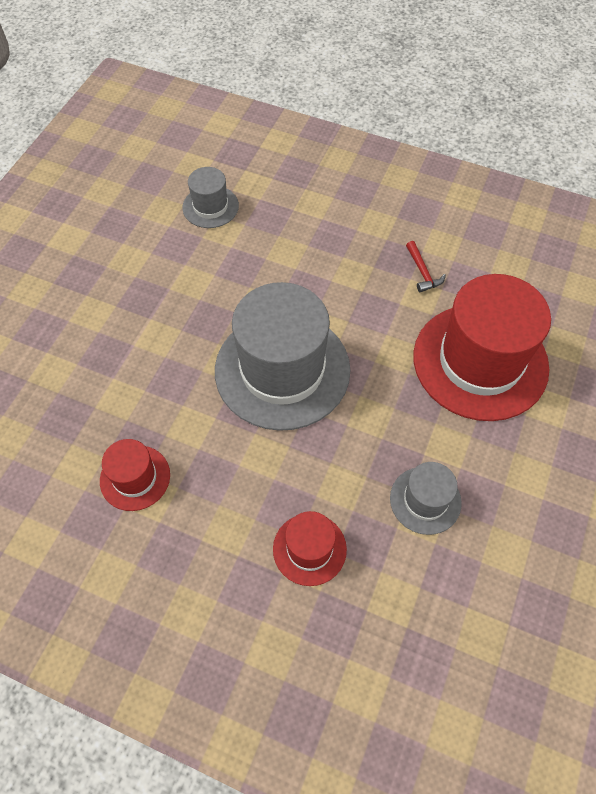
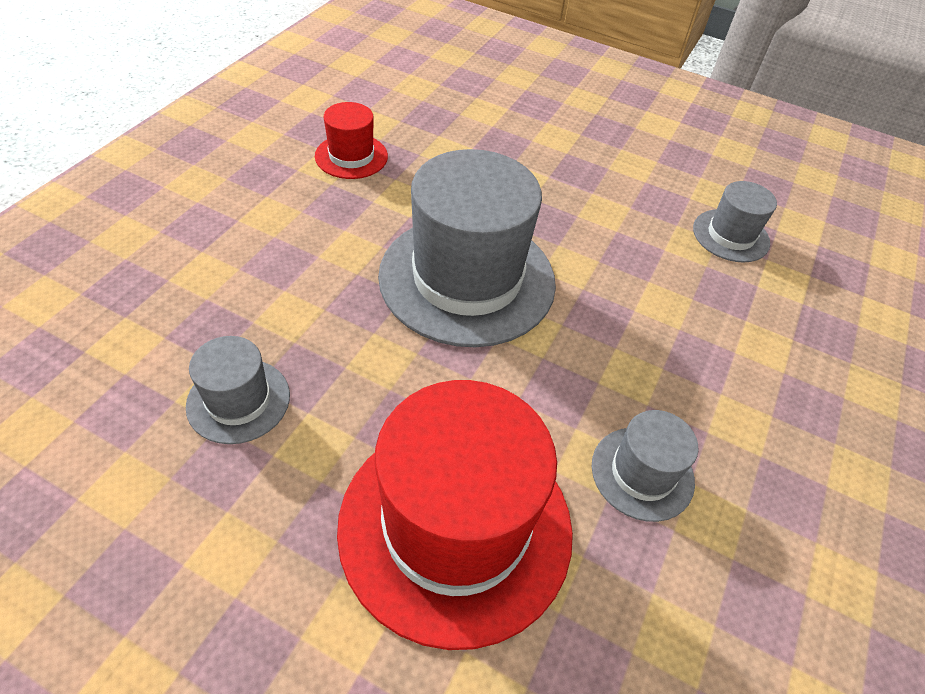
camera: 90 degrees right, 10 degrees down
(309, 549) = (220, 276): red hat -> none
(422, 272) = (642, 473): red hammer -> grey hat

